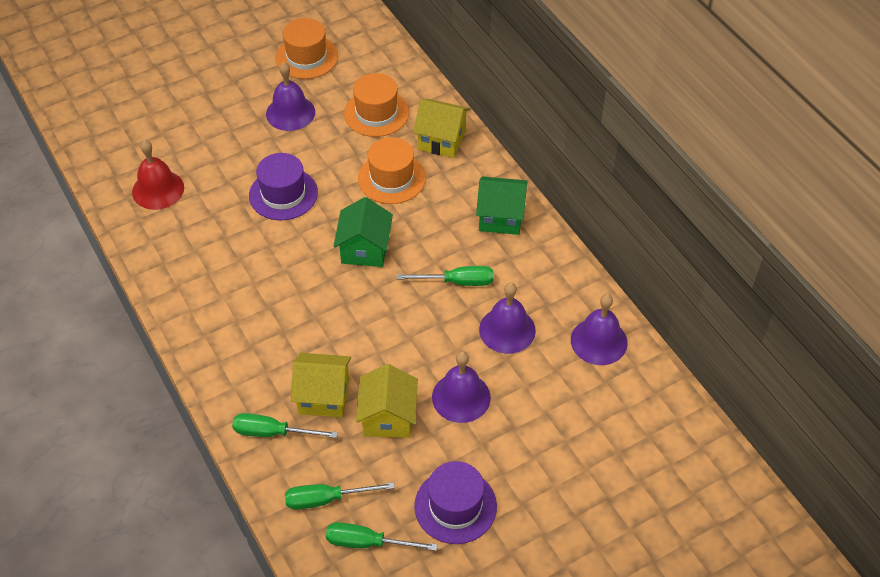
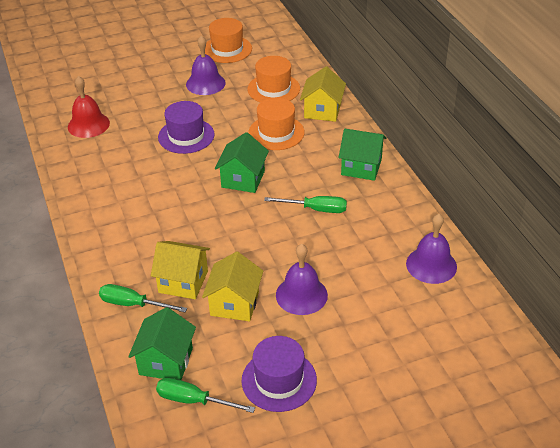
camera: 10 degrees right, 10 degrees down
(326, 499) = (166, 361): green screwdriver -> green house
(441, 140) = (322, 110): yellow house -> yellow house turned 75 degrees clockwise
(507, 330) = (351, 248): purple bell -> none

